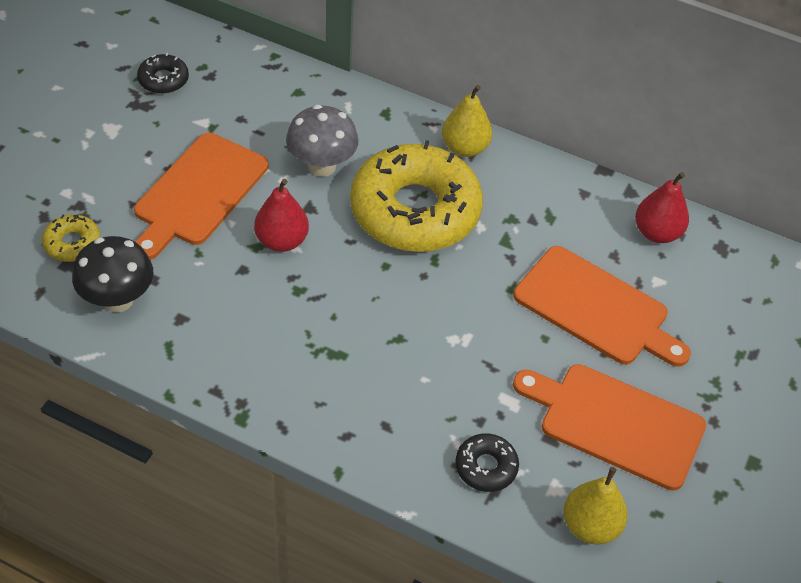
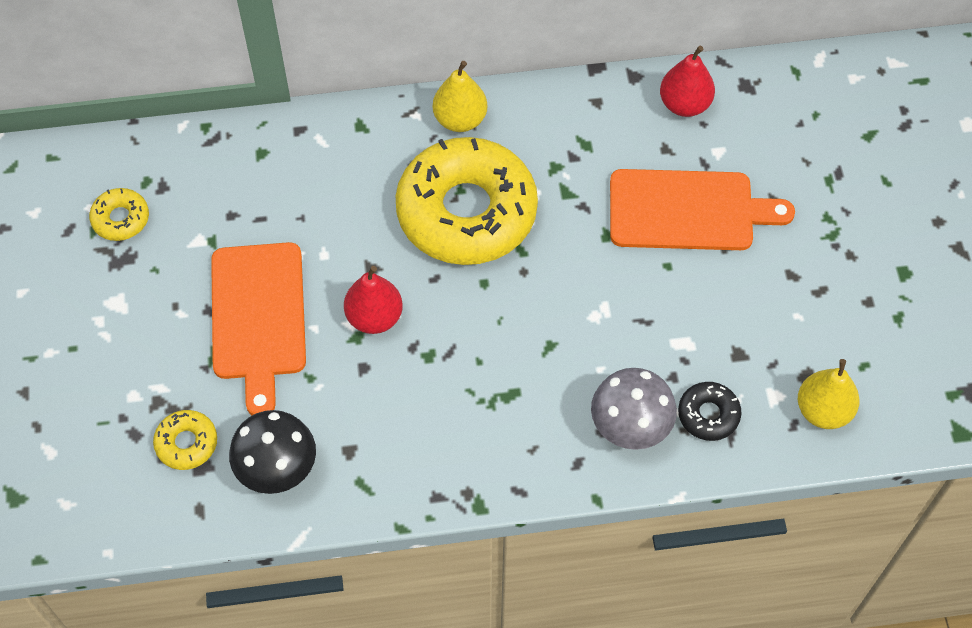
camera: 30 degrees left, 10 degrees up
(163, 80) = (121, 219): black donut -> yellow donut
(322, 166) = (348, 218): grey mushroom -> grey mushroom (630, 427)
(615, 423) = (778, 307): orange cutting board -> none

